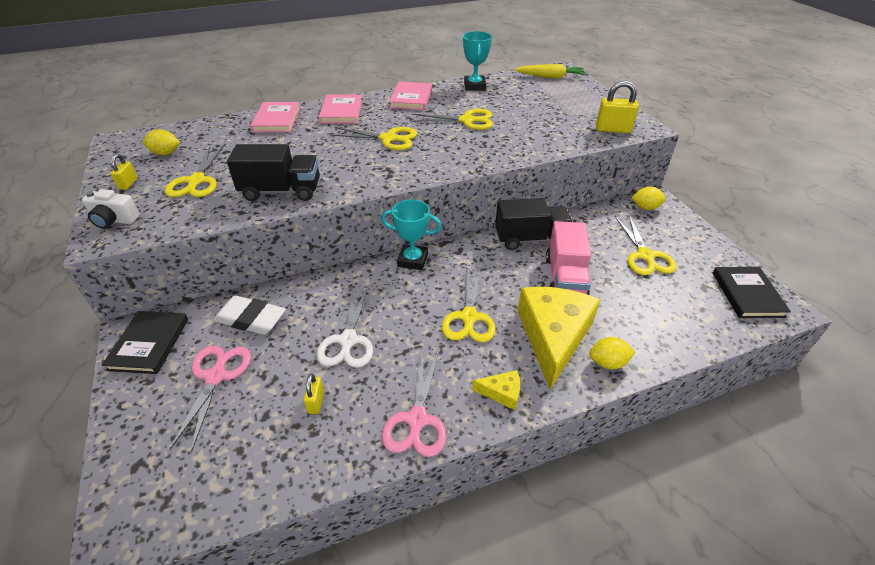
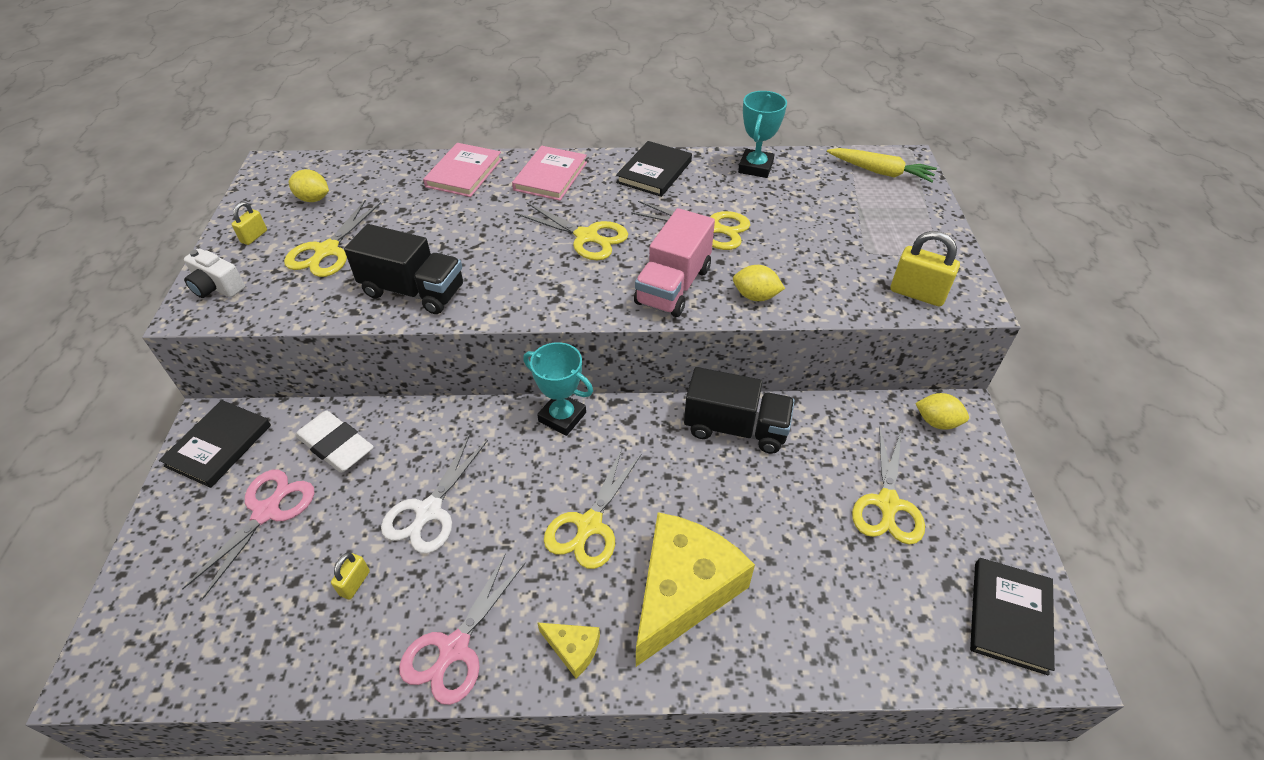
camera: 20 degrees right, 5 degrees up
(411, 98) = (654, 172): pink book -> black book
(565, 278) = (749, 505): pink truck -> pink truck (673, 286)
(607, 363) = (734, 654): yellow lemon -> yellow lemon (755, 296)

